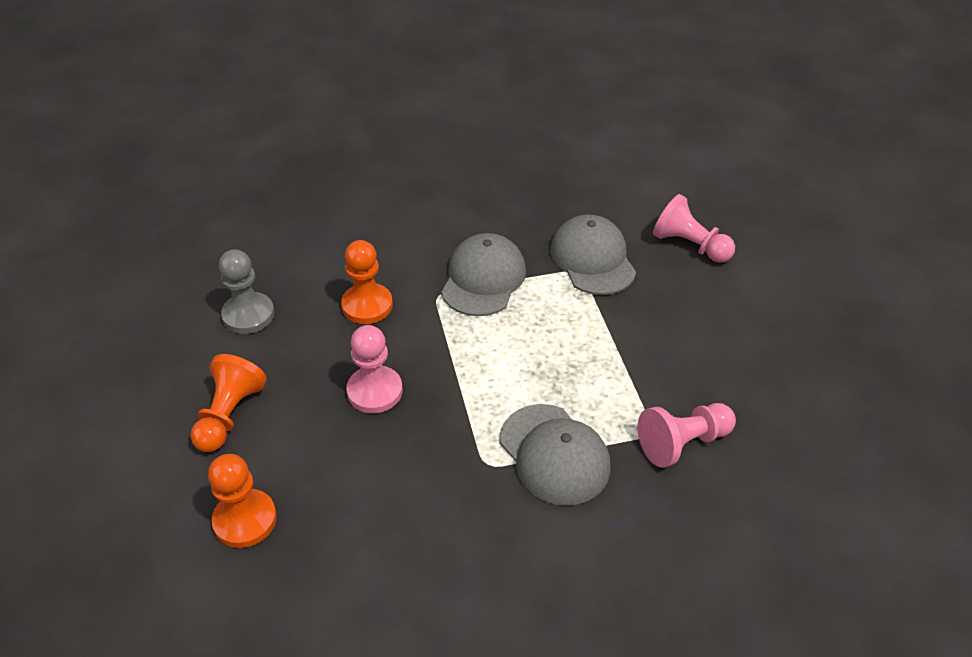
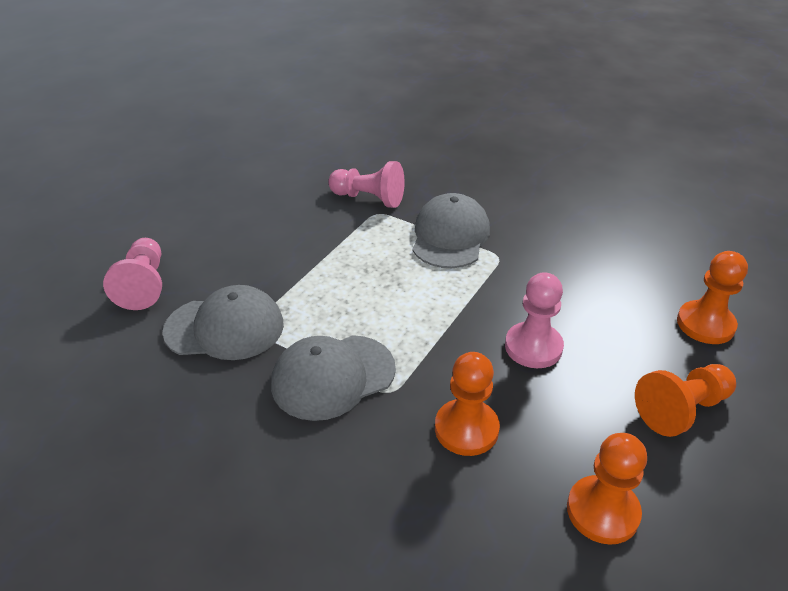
camera: 135 degrees left, 5 degrees down
(248, 315) = (602, 511): grey pawn -> orange pawn
(592, 259) = (225, 328): grey cap -> grey cap turned 120 degrees counterclockwise

